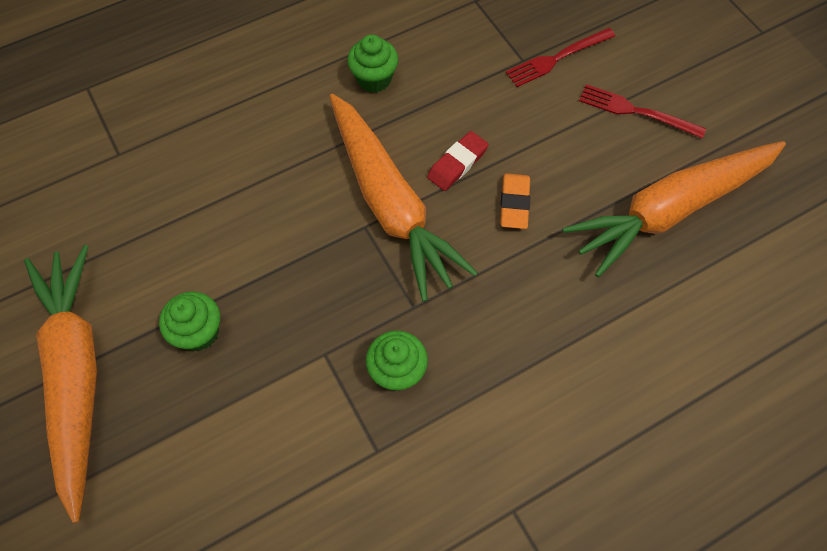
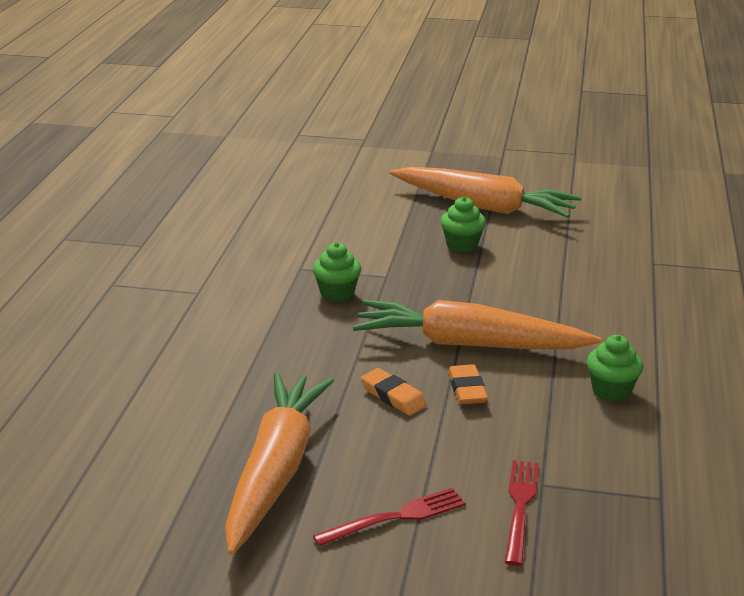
camera: 130 degrees right, 35 degrees down
(457, 164) = (467, 389): red eraser -> orange eraser

